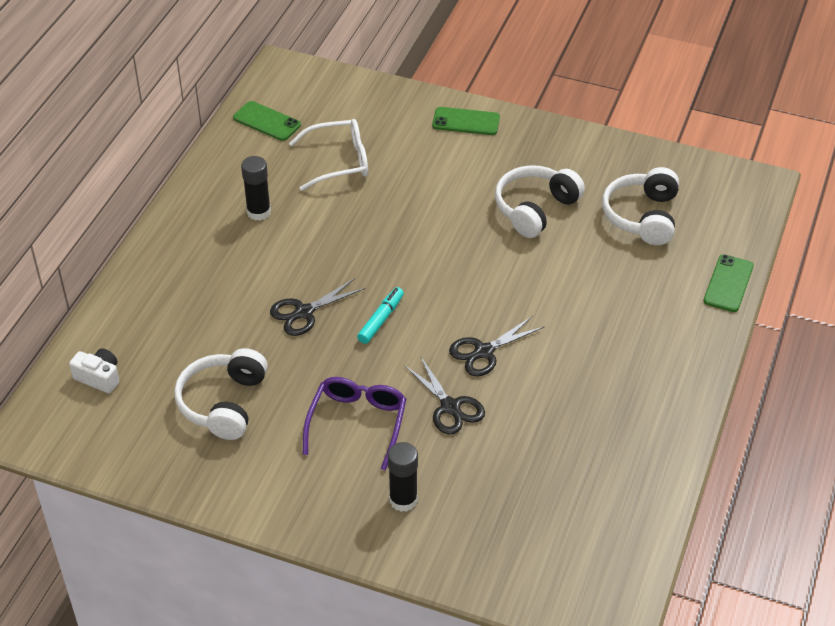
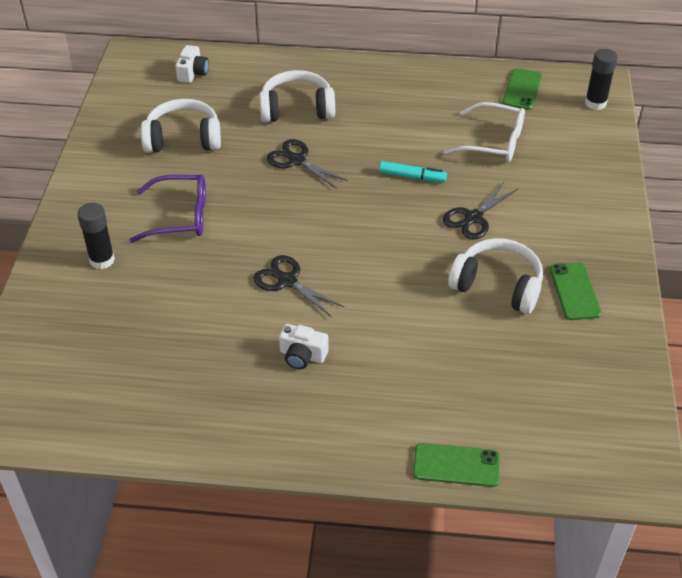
camera: 75 degrees right, 0 degrees up
(258, 212) = (405, 110): black glue stick -> black glue stick (595, 103)
(339, 162) = (493, 142): white glasses -> white glasses turned 45 degrees counterclockwise
(381, 320) = (304, 207): turquoise marker -> turquoise marker (412, 177)
(450, 407) = (213, 270): black scissors -> black scissors (473, 218)
(466, 121) = (600, 213): green phone -> green phone (575, 291)
(584, 358) = (302, 355): none -> white camera
(642, 216) = (529, 374): white headphones -> white headphones (297, 109)

